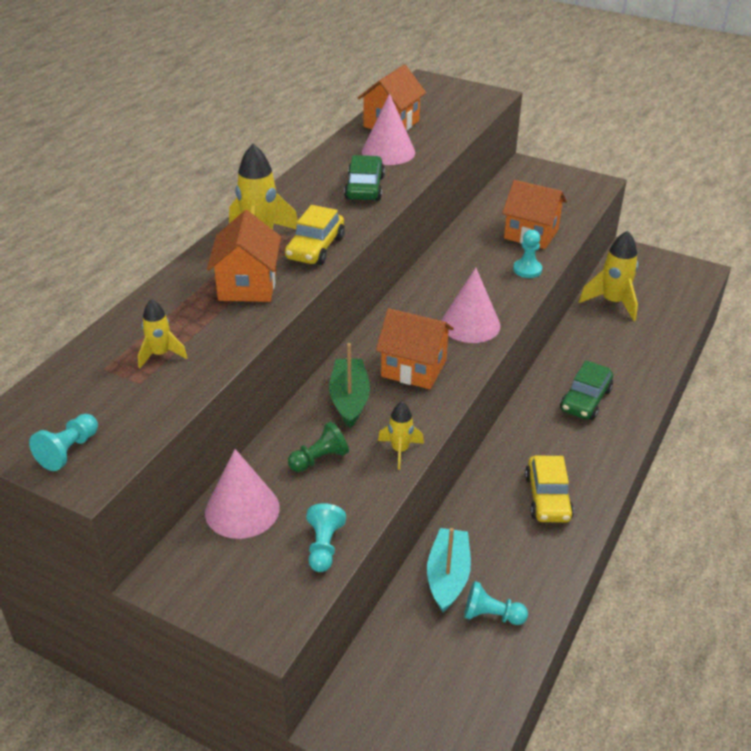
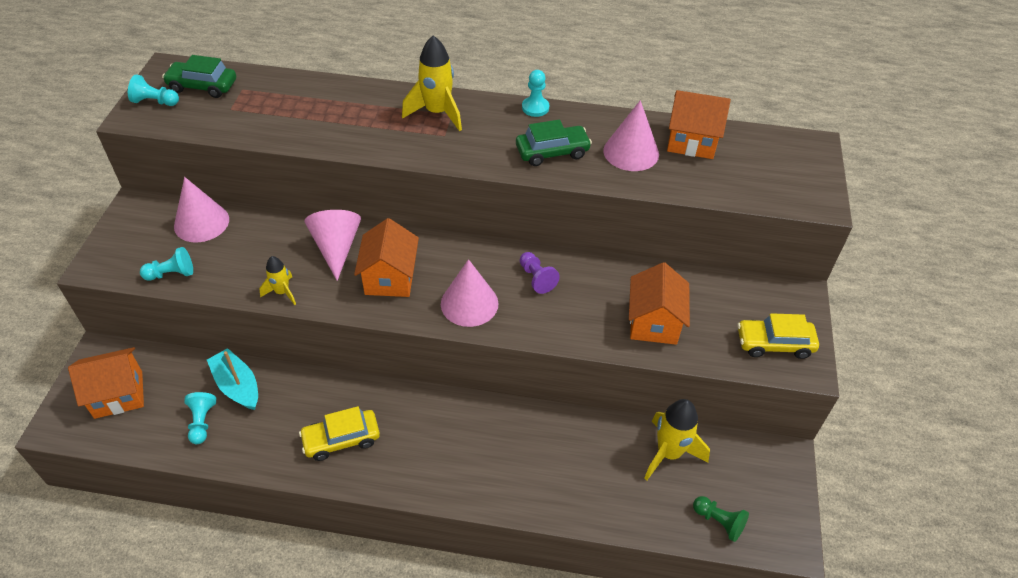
camera: 70 degrees right, 10 degrees up
(160, 354) = (264, 108): yellow rocket -> none
(247, 285) = (365, 125): orange house -> orange house (118, 394)
(315, 248) = (435, 147): yellow car -> yellow car (774, 343)
(319, 459) = (262, 248): green pawn -> green pawn (719, 522)
(349, 399) = (336, 248): green boat -> pink cone
(448, 576) = (237, 386): turquoise boat -> turquoise boat turned 120 degrees counterclockwise
(455, 280) = (536, 278): none -> purple pawn
(527, 270) = (583, 330): turquoise pawn -> turquoise pawn (535, 108)
(585, 400) = (487, 450): green car -> green car (202, 86)

